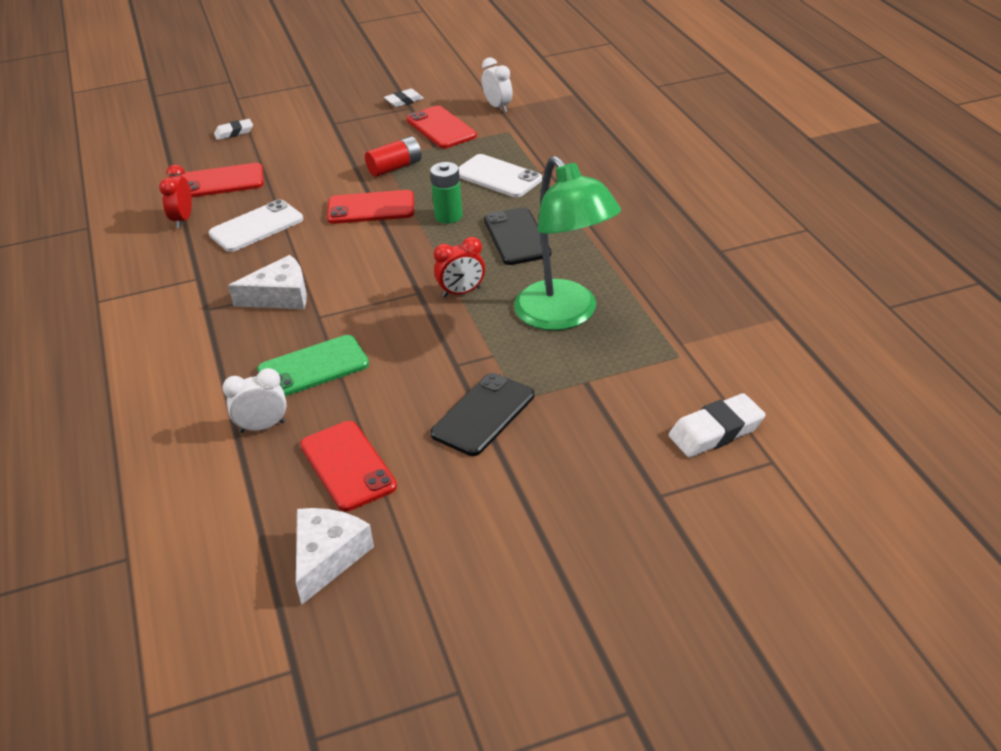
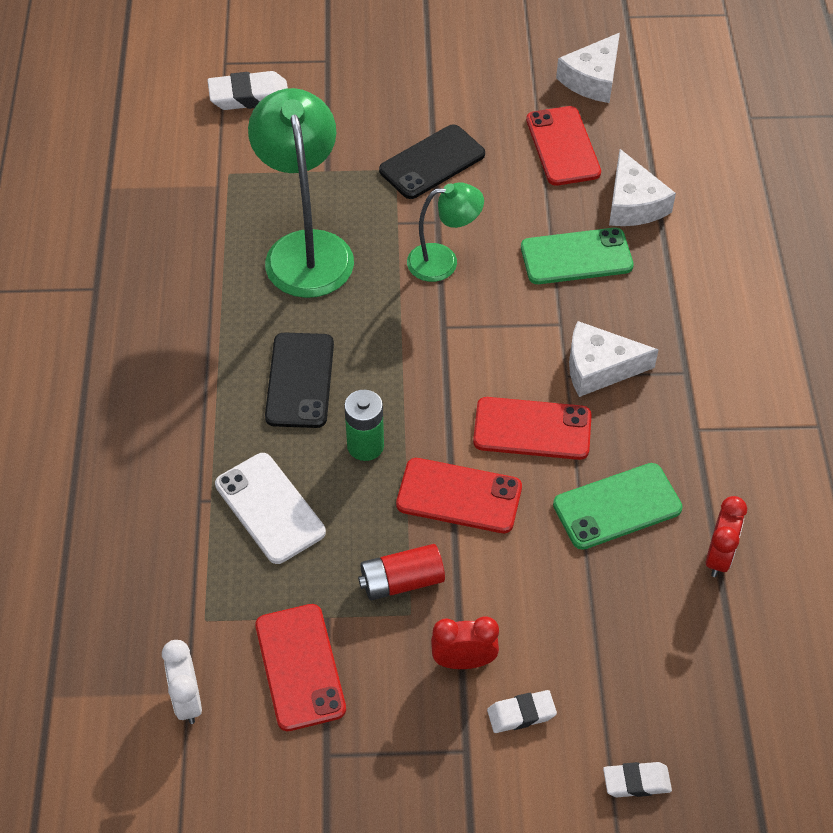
camera: 165 degrees left, 15 degrees up
(222, 182) = (661, 634): red phone -> red phone (532, 429)
(256, 227) = (617, 506): white phone -> green phone
(262, 427) = (633, 203): white clock -> white cheese
(404, 101) = (330, 781): white eraser -> white eraser (521, 714)
(437, 335) = (443, 261): none -> green lamp
(461, 292) = (397, 312): red clock -> red clock (464, 661)

